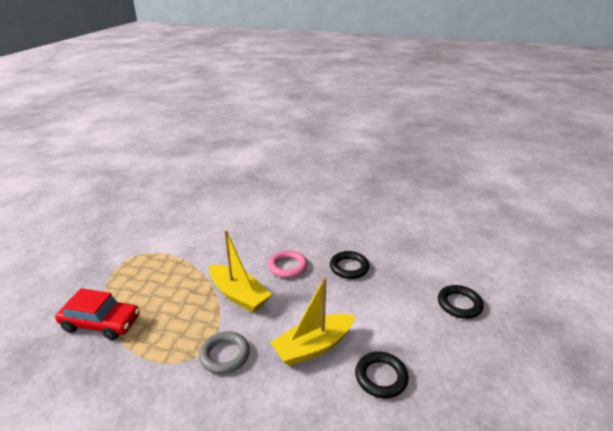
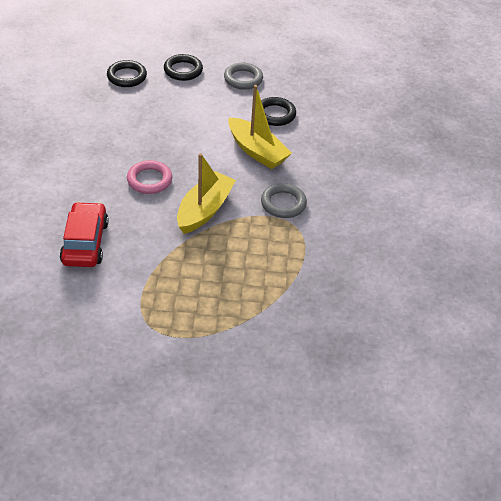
camera: 105 degrees left, 15 degrees up
(101, 323) = (273, 308): red car -> red car (85, 242)
(349, 267) = (142, 135): black ring -> black ring (127, 77)
(453, 356) = (243, 79): none -> grey ring

